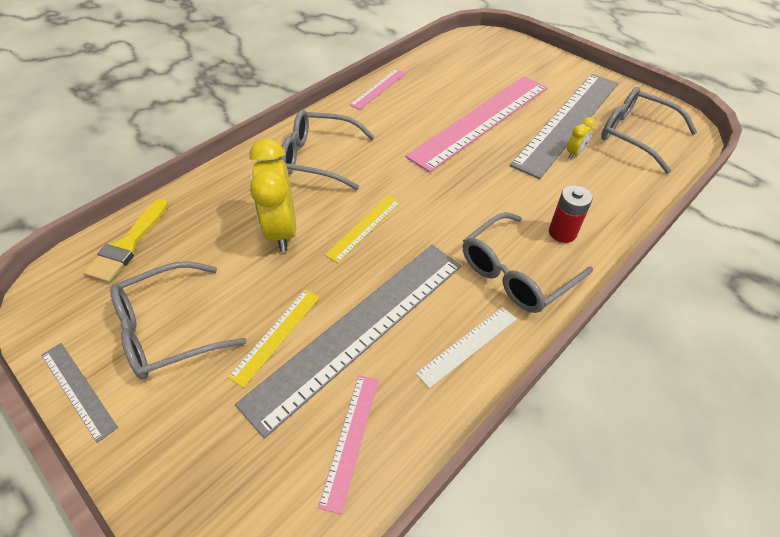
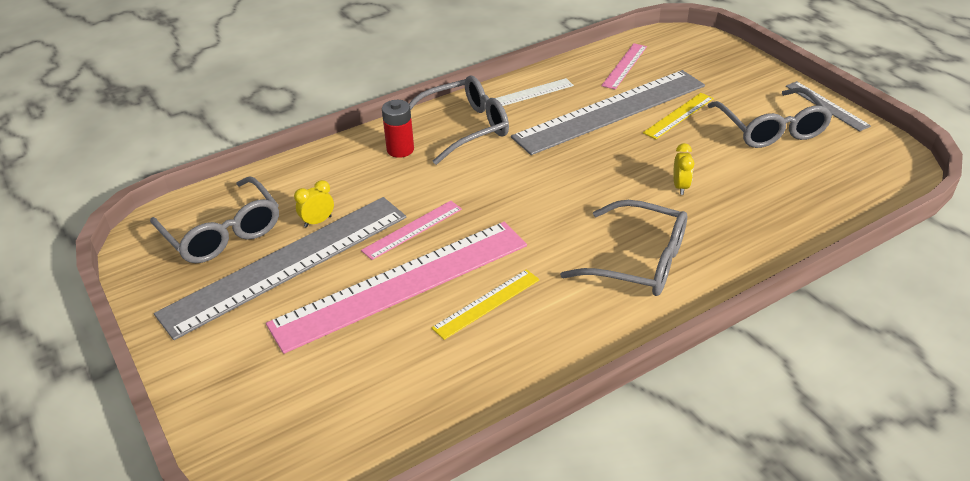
camera: 165 degrees left, 10 degrees down
(128, 245) = (843, 195): yellow brush -> none
(168, 329) = (771, 129): grey glasses -> grey glasses turned 90 degrees clockwise
(282, 231) = (680, 186): yellow clock -> yellow clock, size x0.45
(364, 227) = (593, 178): yellow ruler -> yellow ruler (486, 303)
(378, 88) = (531, 371): pink ruler -> pink ruler (413, 229)

